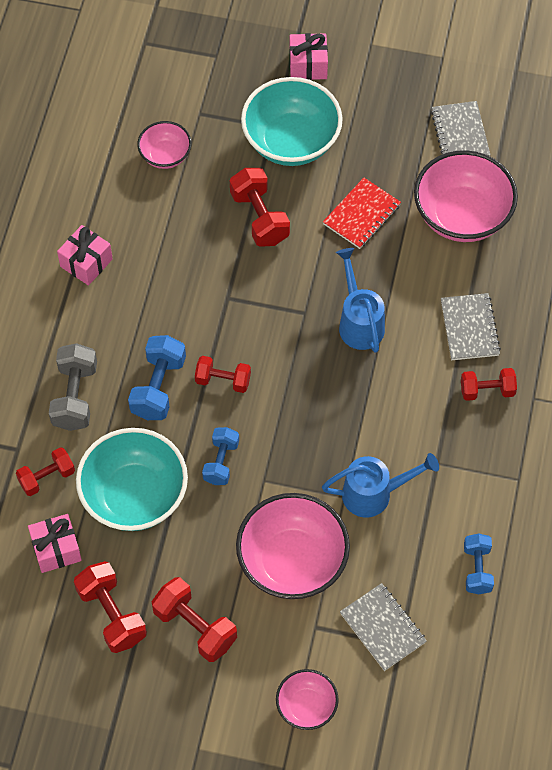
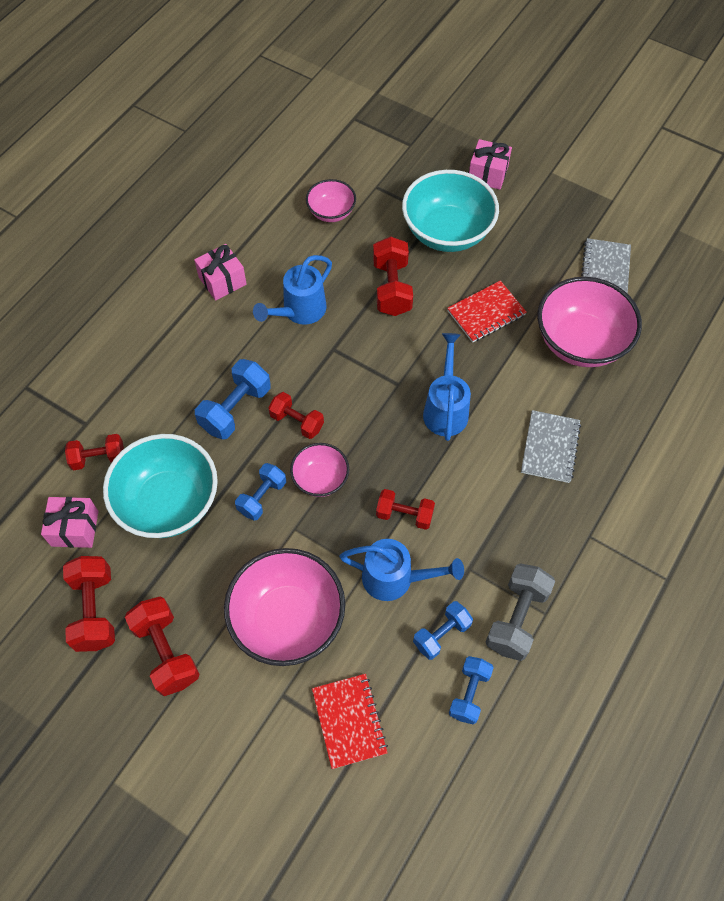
camera: 20 degrees right, 0 degrees up
(75, 396) = (158, 393): grey dumbbell -> grey dumbbell (516, 618)
(178, 270) = (299, 311): none -> blue watering can
(306, 706) = (238, 777): pink bowl -> pink bowl (320, 479)
(383, 628) = (349, 721): grey notebook -> red notebook
(434, 528) = (441, 634): none -> blue dumbbell
(487, 390) = (545, 513): red dumbbell -> red dumbbell (404, 515)

